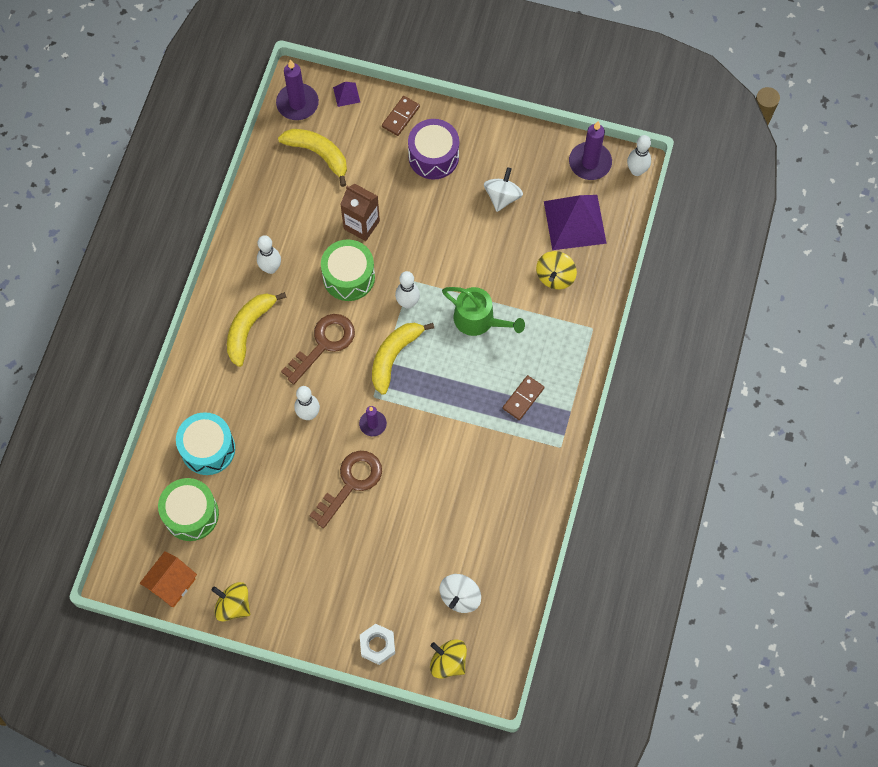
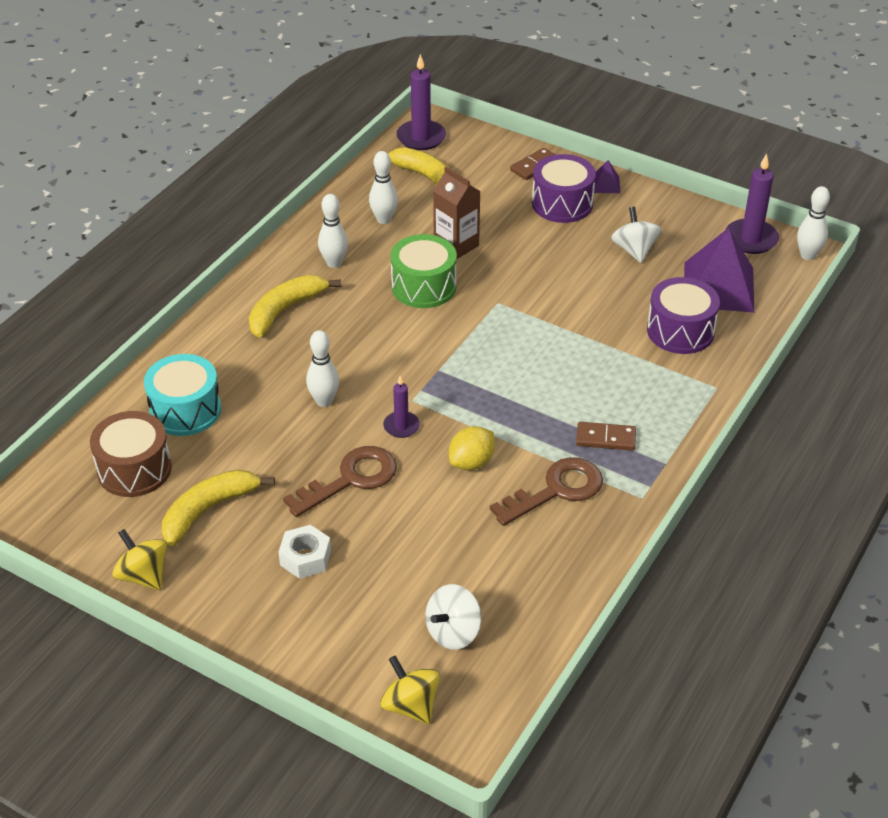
camera: 15 degrees right, 25 degrees down
(172, 584) = (75, 535): orange house -> none
(191, 514) = (134, 469): green drum -> brown drum
(324, 344) = (370, 340): brown key -> brown key (556, 490)
(346, 94) = (479, 139): purple pyramid -> purple pyramid (605, 184)
(377, 645) = (318, 663): white nut -> white nut (305, 558)
(394, 356) = (452, 367): yellow banana -> yellow banana (208, 510)
(408, 303) = (487, 322): white bowling pin -> white bowling pin (384, 219)
(433, 445) = (471, 462): none -> yellow lemon
(478, 320) = (571, 353): green watering can -> none
(502, 197) = (634, 250): white spinning top -> white spinning top turned 45 degrees counterclockwise
(523, 398) = (605, 438): brown domino -> brown domino turned 45 degrees clockwise
(555, 276) = (680, 331): yellow spinning top -> purple drum

